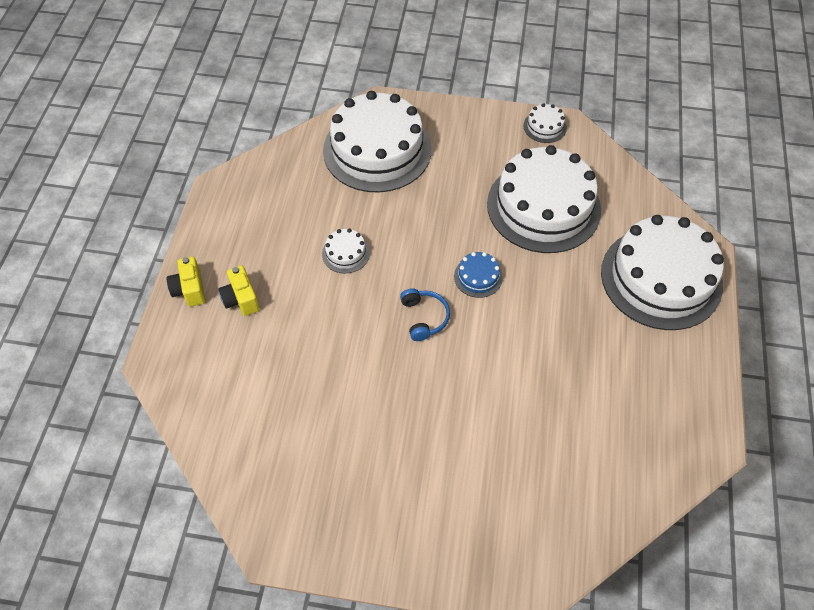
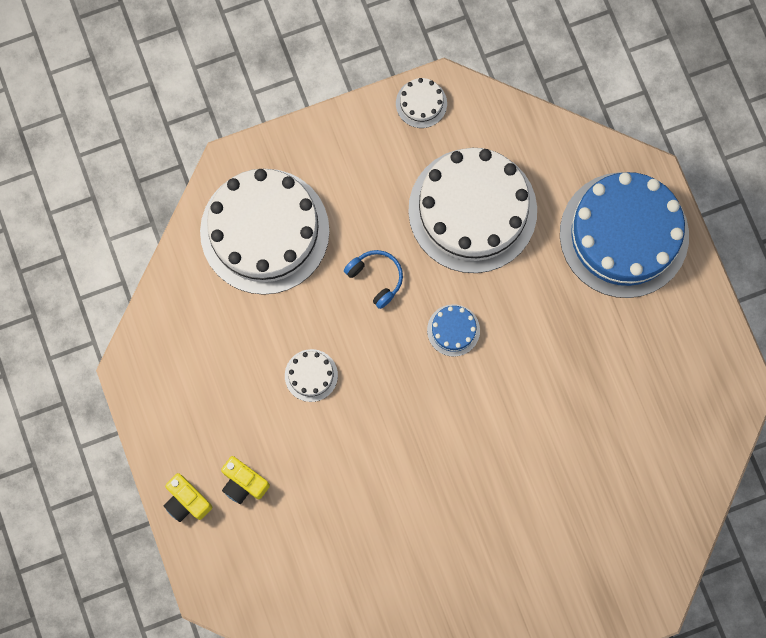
camera: 30 degrees left, 20 degrees up
(424, 317) = (428, 404): blue headphones -> blue headphones (376, 278)
(661, 278) = (624, 234): white cake -> blue cake

